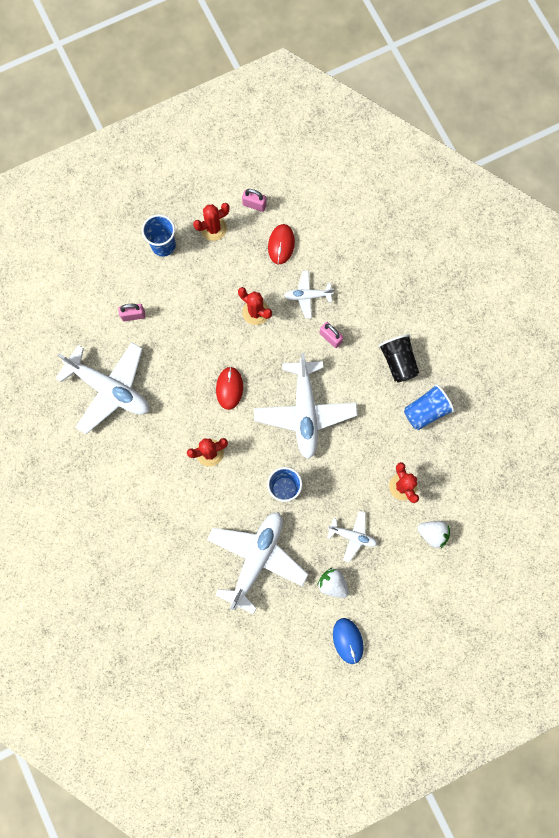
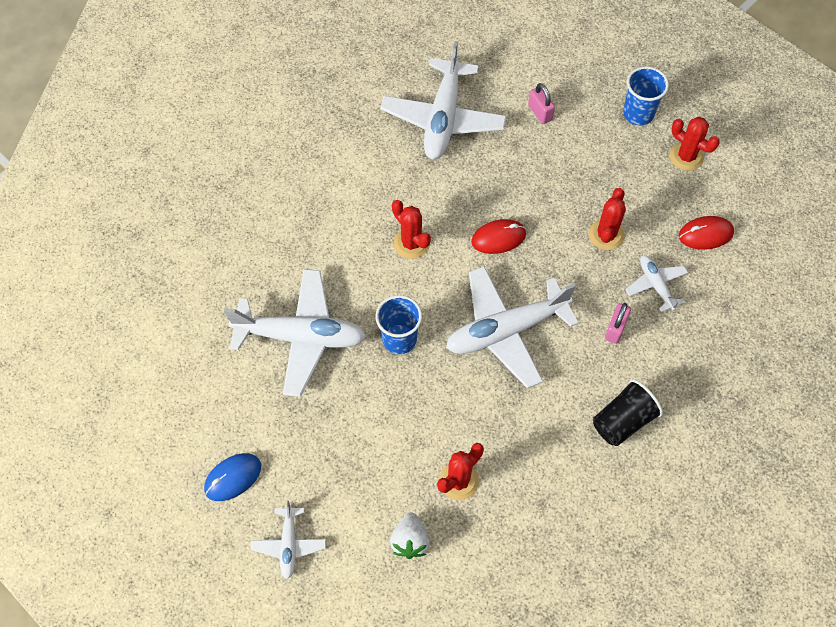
camera: 70 degrees right, 15 degrees down
(254, 204) = (740, 189): pink padlock -> none
(332, 584) = (300, 435): white strawberry -> none
(352, 536) = (369, 439): white plane -> white plane (289, 544)
(426, 411) = (572, 478): blue cup -> none

